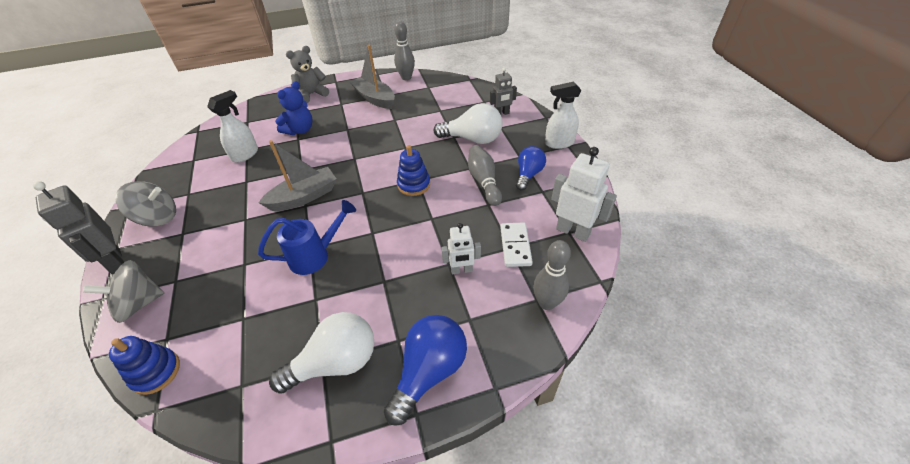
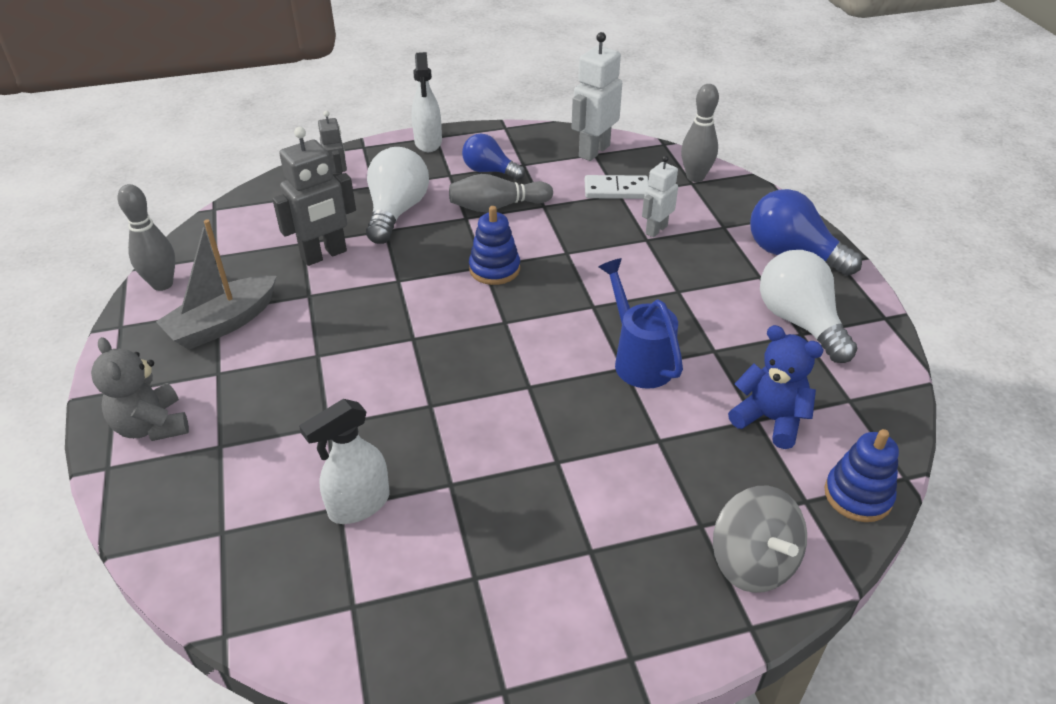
camera: 90 degrees left, 5 degrees down
(115, 261) = (665, 643): grey robot -> grey robot (324, 255)
(158, 217) = (544, 611): grey spinning top -> none
(245, 154) = (358, 505): white spray bottle -> white spray bottle turned 75 degrees counterclockwise
(300, 130) = (296, 426): blue teddy bear -> blue teddy bear (770, 419)
(304, 197) = (507, 390): grey boat -> none
(461, 270) = (656, 230): white robot -> white robot turned 135 degrees counterclockwise

